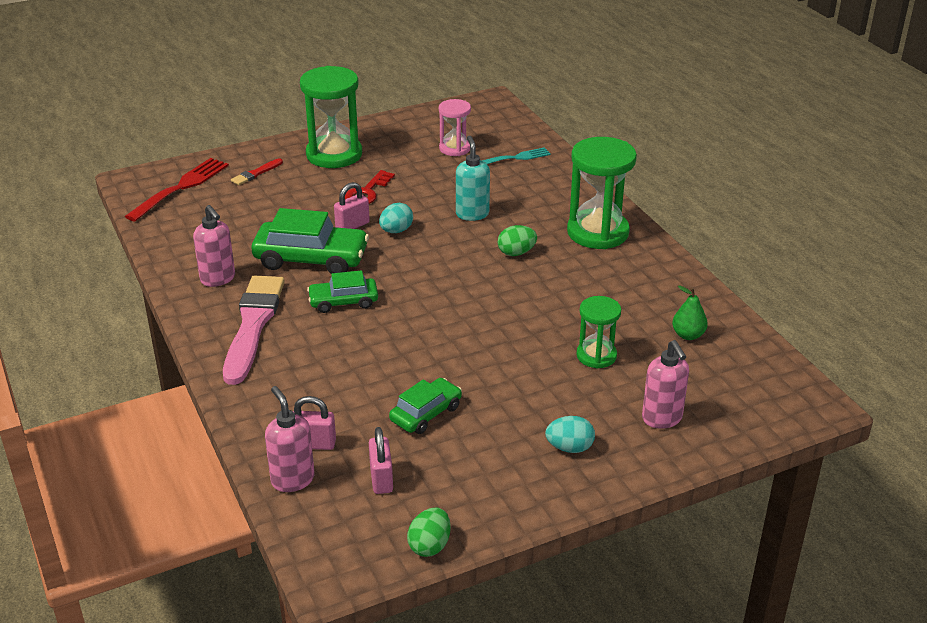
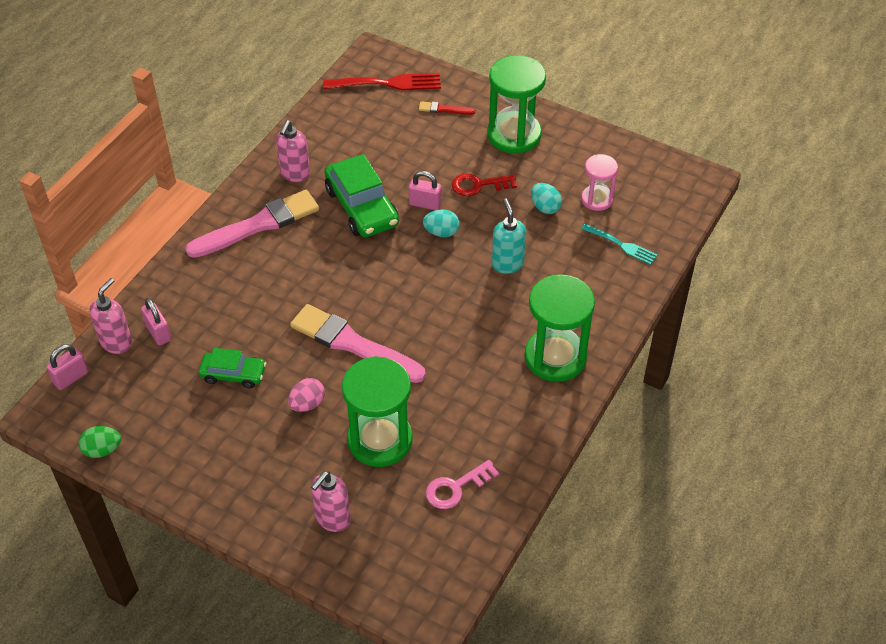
camera: 55 degrees right, 15 degrees up
(343, 302) = (325, 256): green car -> none
(381, 479) = (148, 388): pink padlock -> pink padlock (71, 378)
(469, 327) = (353, 344): none -> pink brush
(472, 214) = (507, 264): turquoise soap dispenser -> turquoise soap dispenser turned 60 degrees counterclockwise
(512, 381) = (307, 404): none -> pink egg
(516, 253) = (477, 320): green egg -> none
(569, 448) = (256, 477): turquoise egg -> turquoise egg (545, 207)
(596, 355) = (380, 440): green hourglass -> green hourglass, size x1.76
(688, 335) = (456, 487): green pear -> pink key

